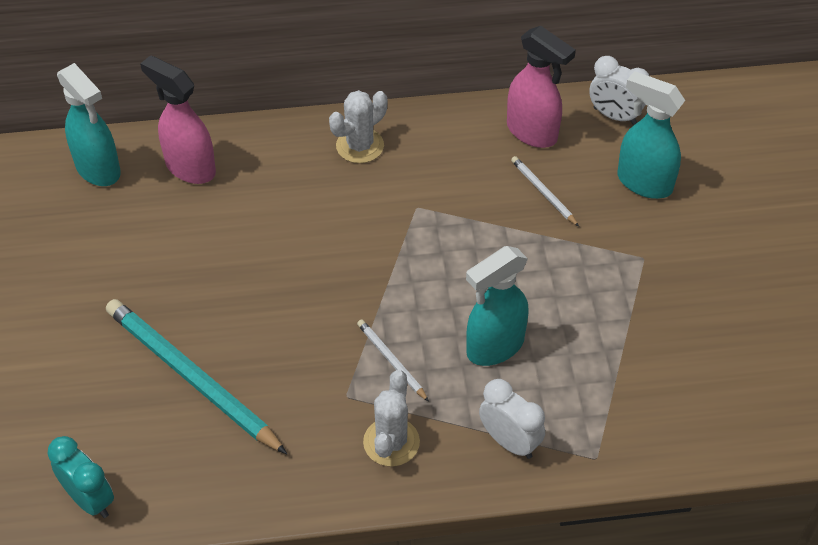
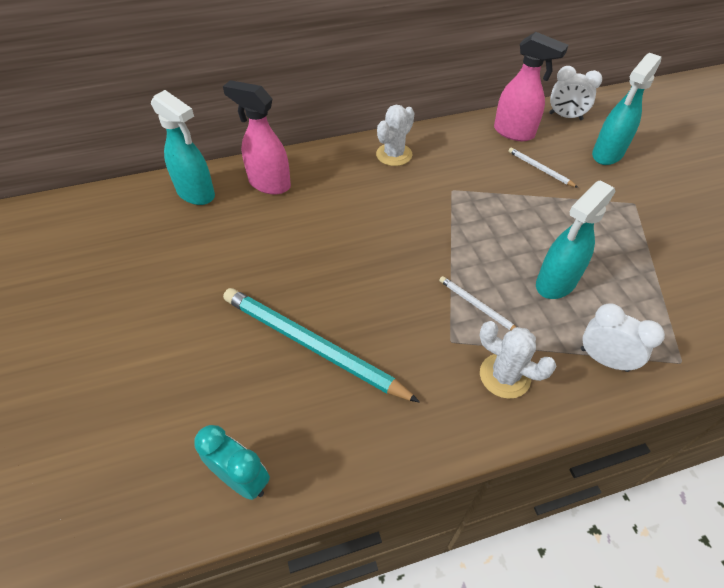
camera: 10 degrees left, 0 degrees up
(391, 442) = (504, 376): white cactus -> white cactus turned 60 degrees counterclockwise
(643, 182) = (607, 154): turquoise spray bottle -> turquoise spray bottle turned 75 degrees counterclockwise

